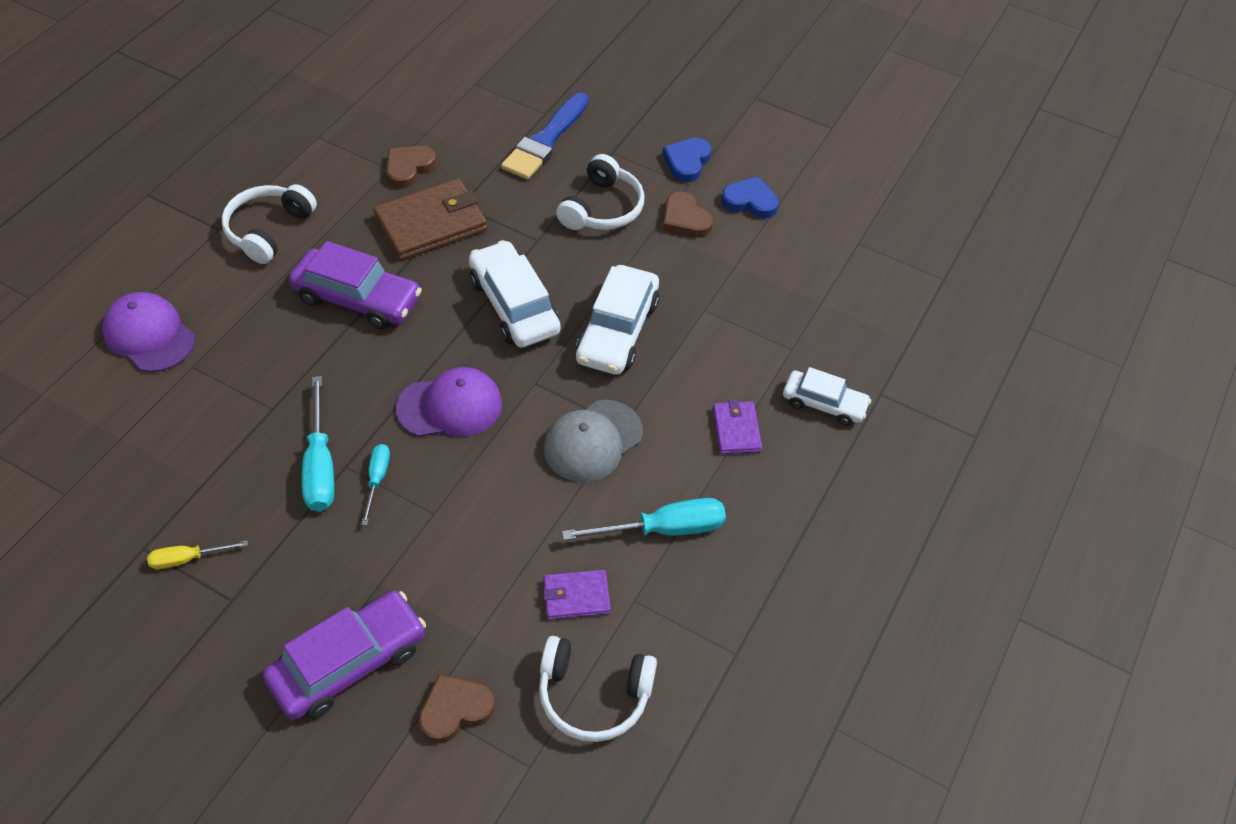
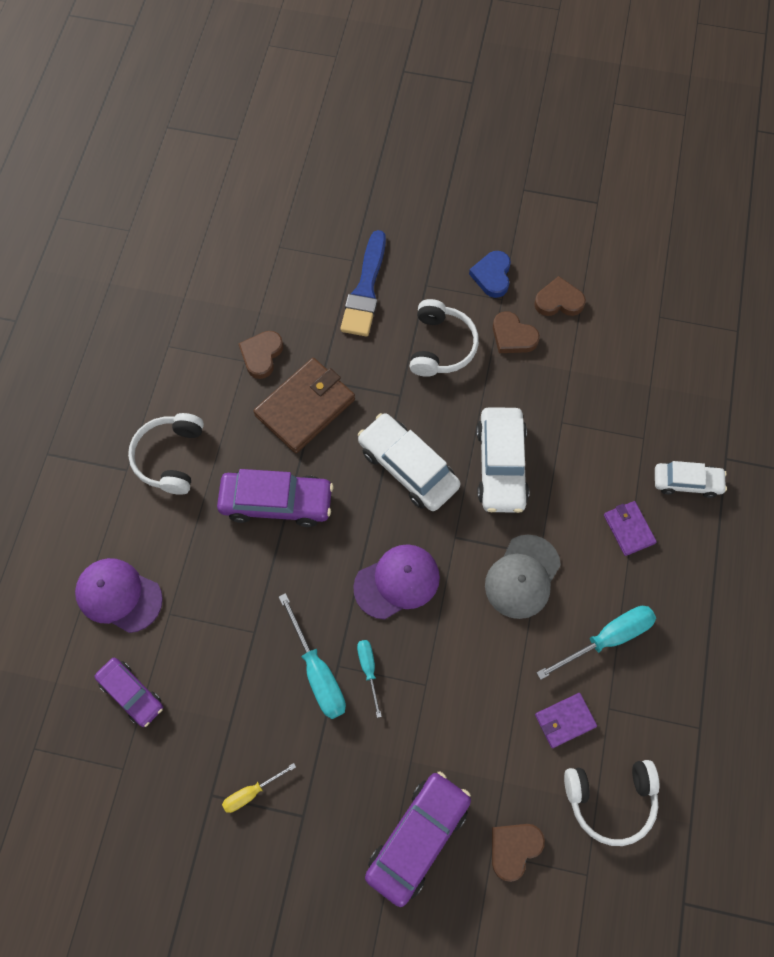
camera: 15 degrees left, 15 degrees up
(112, 427) = (131, 693): none -> purple car
(750, 201) = (558, 301): blue heart -> brown heart

